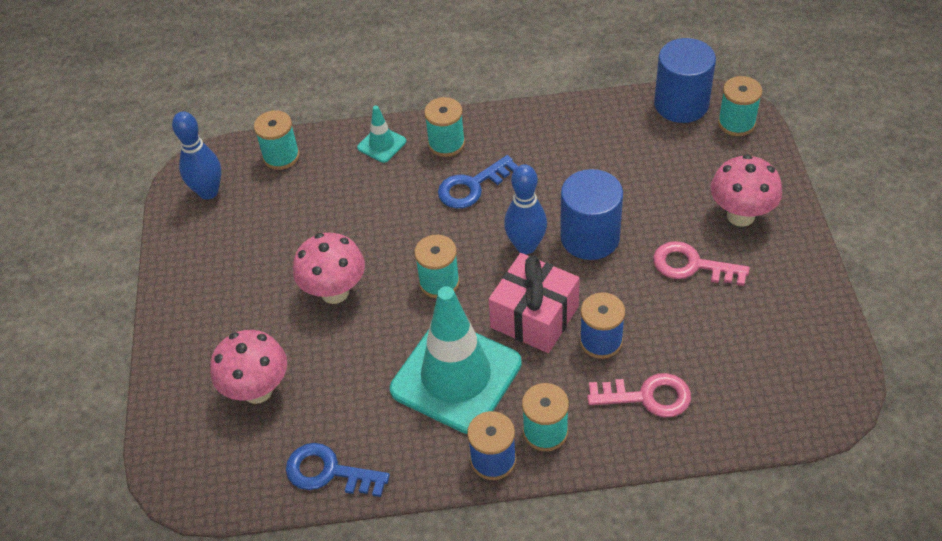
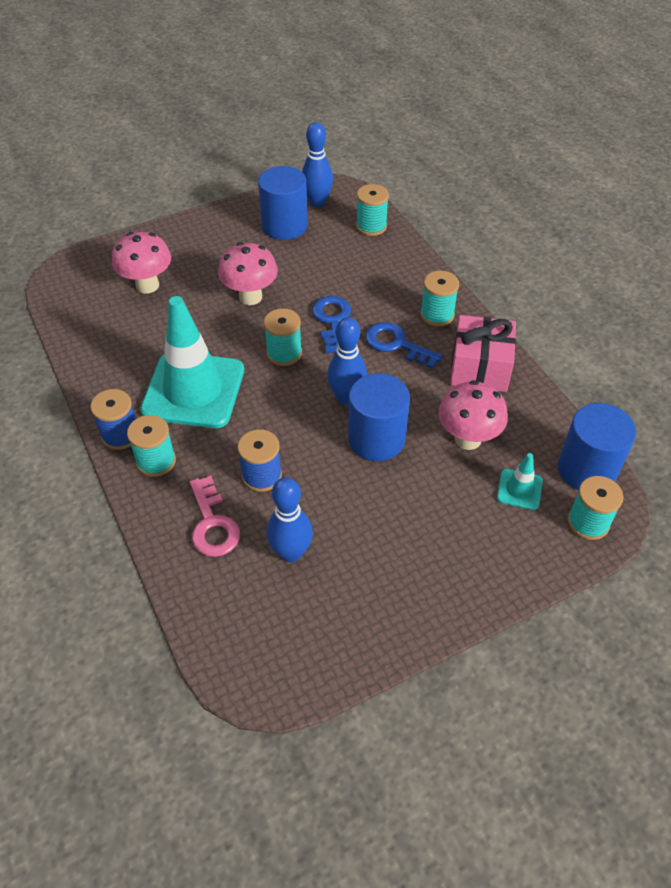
camera: 65 degrees right, 0 degrees up
(231, 232) = (284, 226): none -> blue cylinder
(328, 472) = (87, 344): blue key -> blue key (332, 321)
(382, 144) = (414, 277): turquoise traffic cone -> turquoise traffic cone (519, 489)
(534, 317) = (271, 423): pink gift -> pink gift (480, 368)
(692, 265) = (376, 525): pink key -> none
(702, 339) = (291, 552): none -> blue bowling pin
(740, 215) = (460, 552): pink mushroom -> pink mushroom (468, 439)

